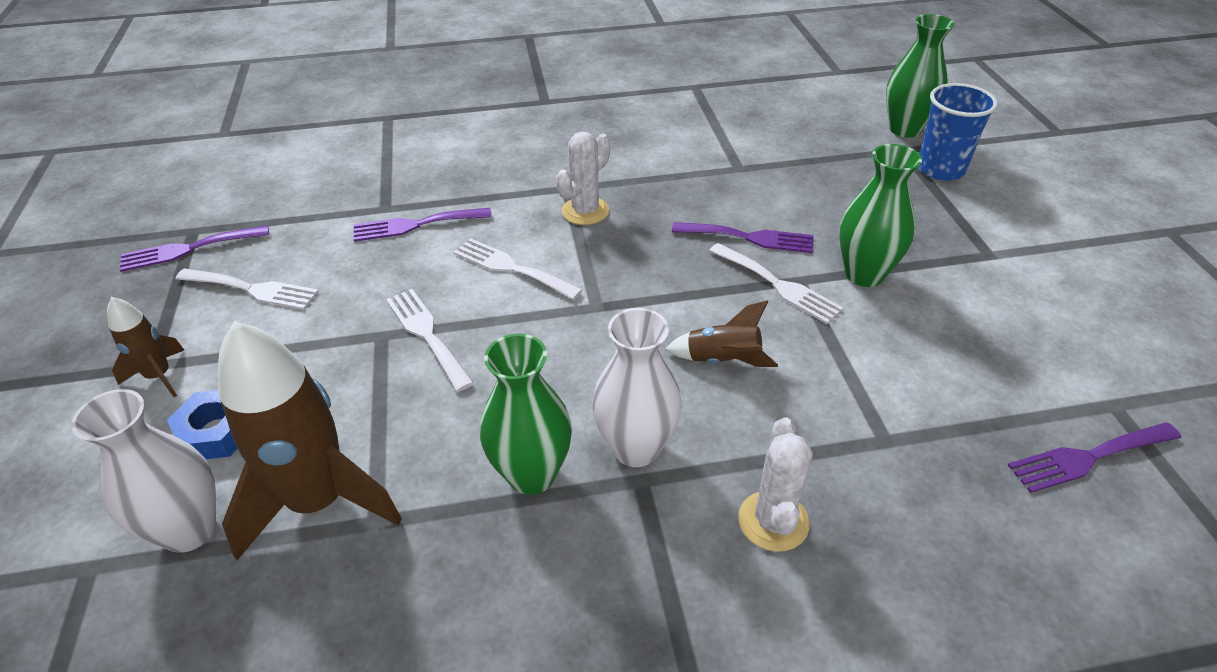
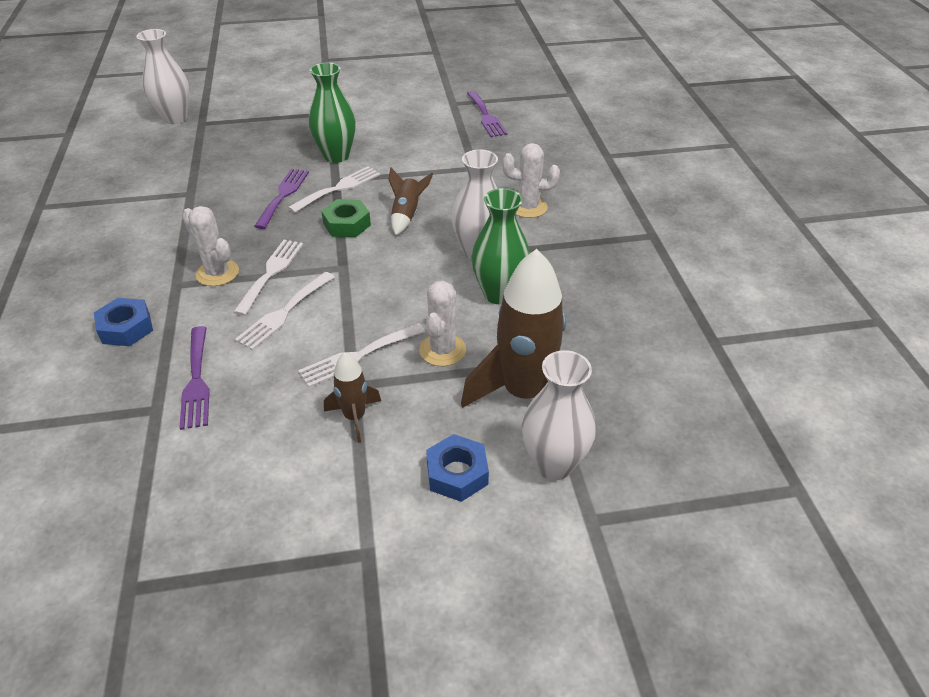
camera: 90 degrees left, 0 degrees up
(159, 376) = (384, 540): brown rocket -> brown rocket (355, 417)
(188, 249) = (169, 581): purple fork -> none
(252, 289) = (265, 495): white fork -> white fork (271, 273)
(422, 412) = (442, 350): none -> white cactus
(500, 171) = (126, 328): none -> blue nut
(691, 301) = (347, 224): none -> green nut
(905, 129) = (175, 118): green vase -> white vase
(940, 169) = (233, 113): blue cup -> none

